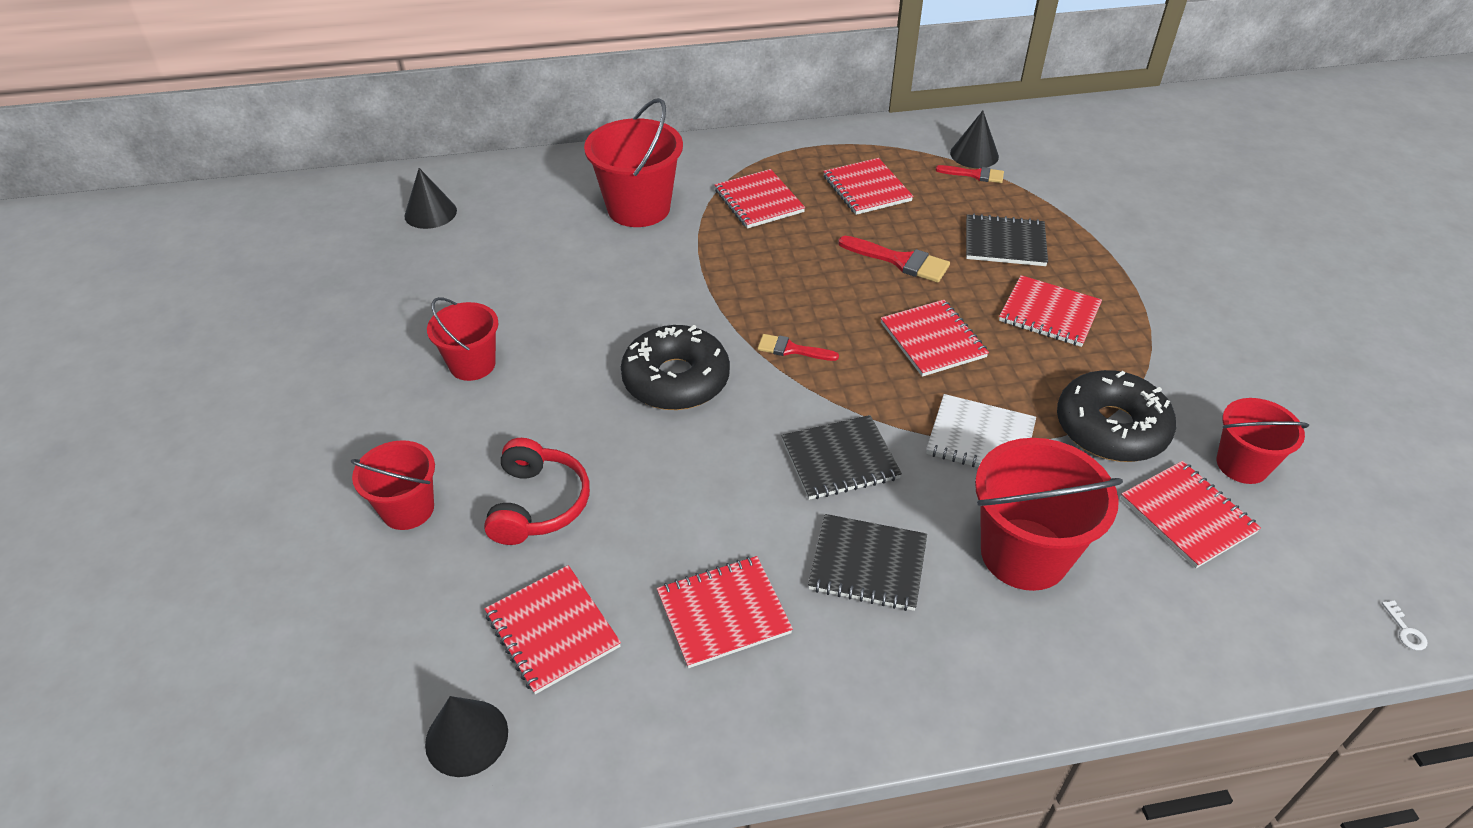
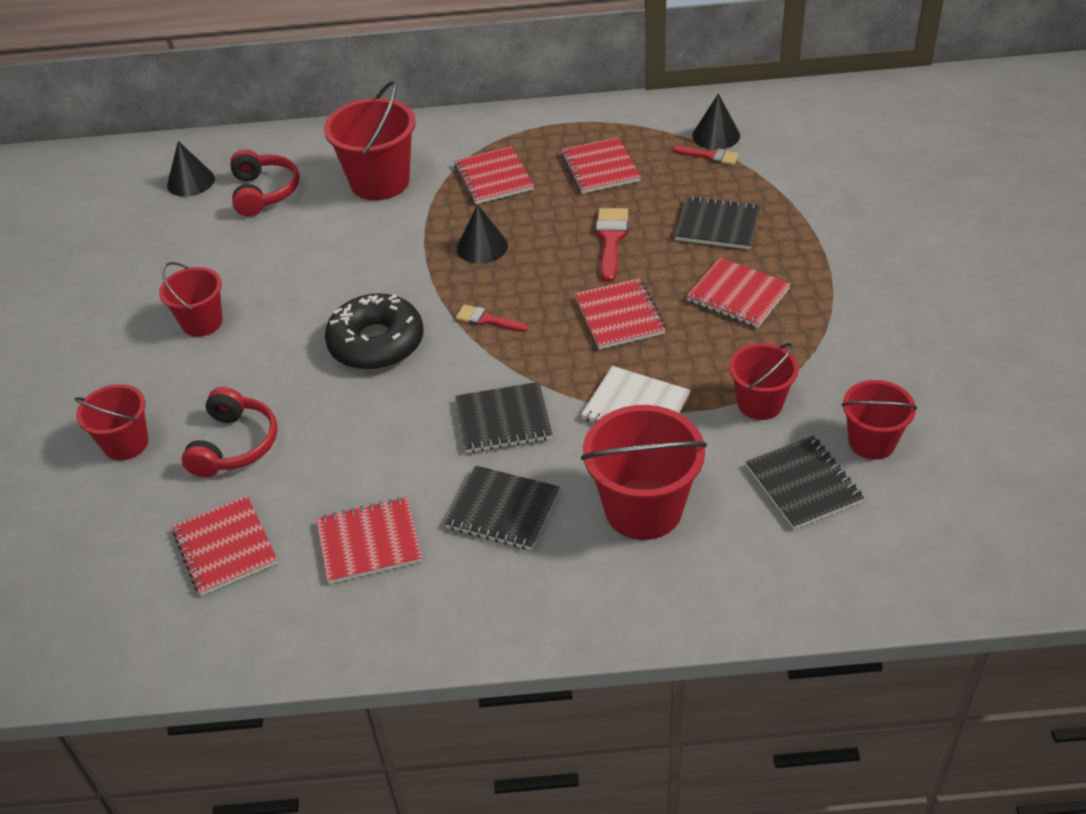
camera: 10 degrees right, 0 degrees up
(466, 737) = (141, 624): black cone -> black cone (482, 246)
(514, 222) = (264, 192): none -> red headphones
(900, 261) = (611, 240): red brush -> red brush turned 120 degrees counterclockwise
(1111, 428) = (760, 403): black donut -> red bucket
(1187, 515) = (803, 484): red notebook -> black notebook
(1405, 630) = (966, 593): white key -> none

